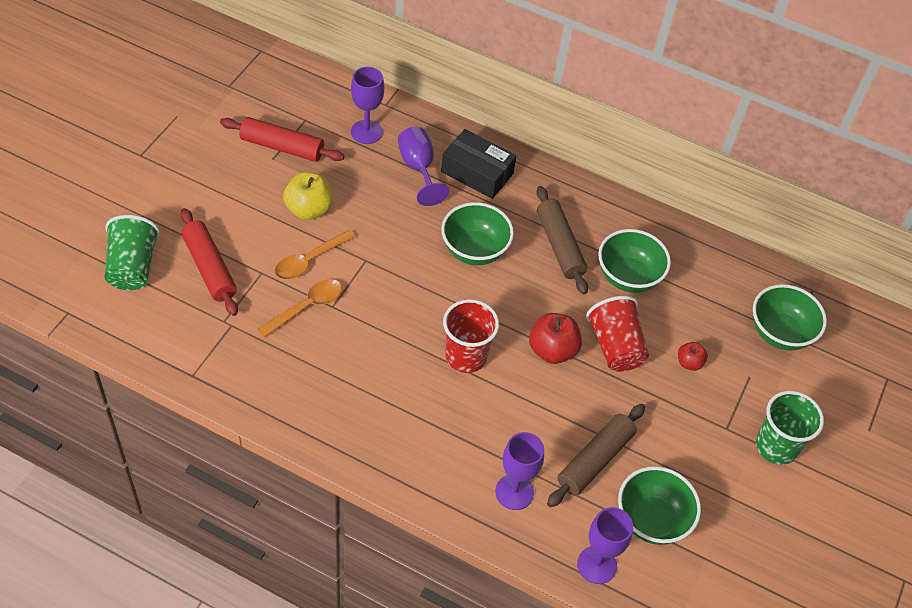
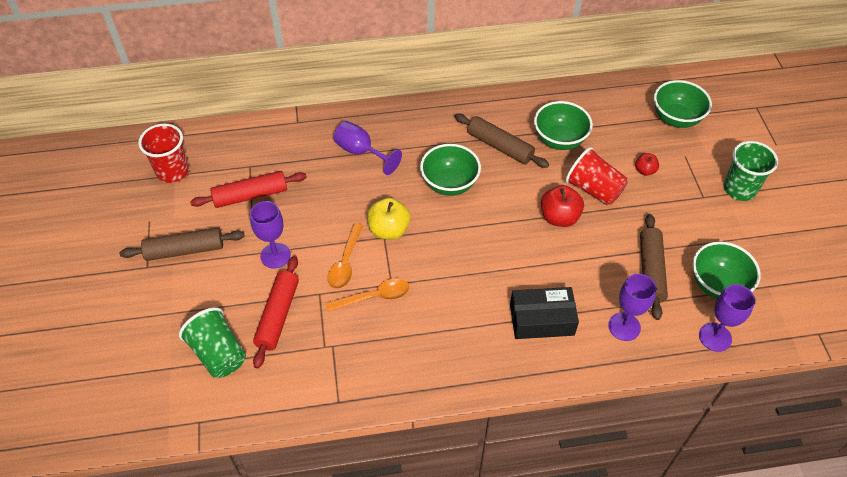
camera: 30 degrees left, 0 degrees up
(183, 160) = (185, 250): none -> brown rolling pin
(209, 268) = (278, 315): red rolling pin -> red rolling pin turned 75 degrees clockwise
(306, 307) = (374, 297): orange spoon -> orange spoon turned 60 degrees clockwise
(309, 209) = (311, 227): yellow apple -> yellow apple (389, 230)
(366, 132) = (302, 148): purple goblet -> purple goblet (275, 255)
(466, 356) = (510, 258): red cup -> red cup (172, 171)
(477, 172) = (402, 131): black box -> black box (541, 319)

